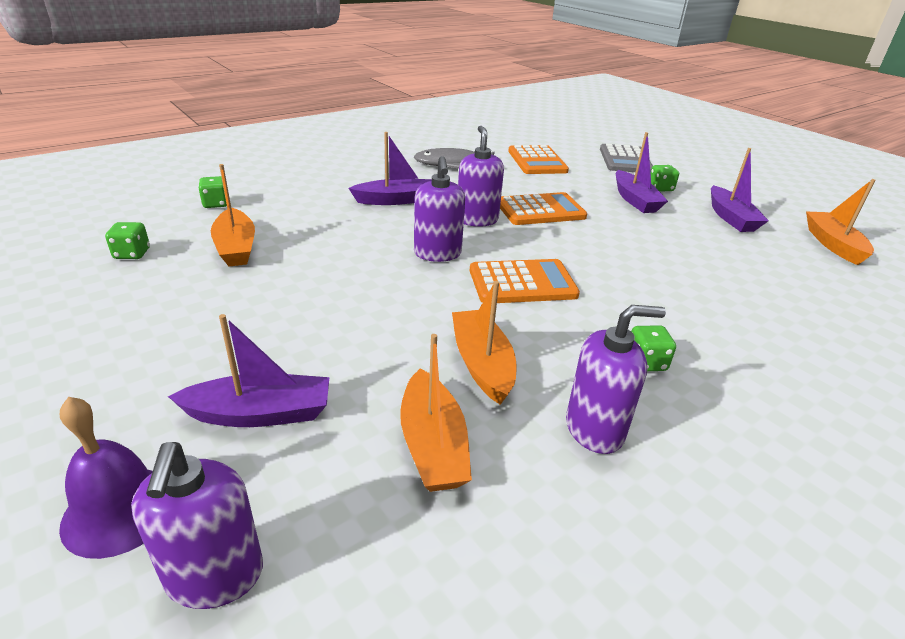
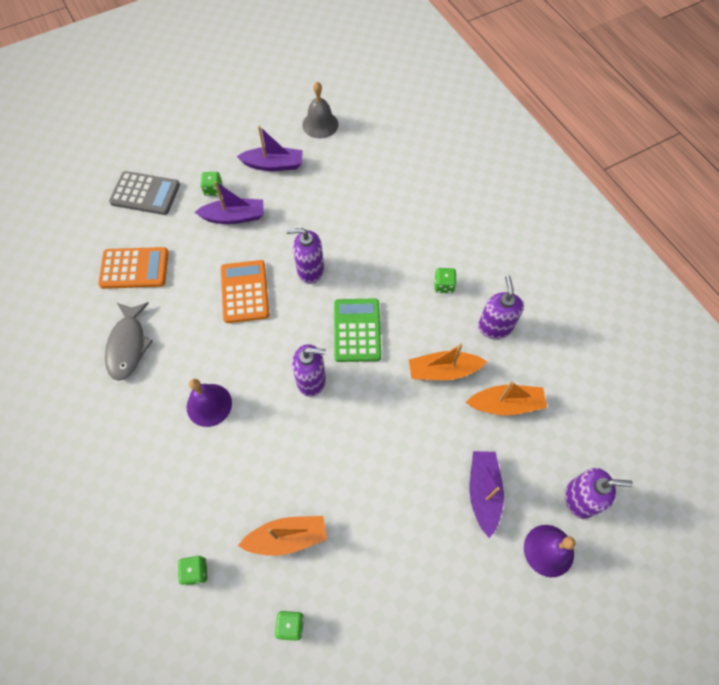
camera: 80 degrees left, 30 degrees up
(396, 200) = (209, 405): purple boat -> purple bell
(477, 220) = (257, 343): purple soap dispenser -> purple soap dispenser (310, 270)
(522, 283) = (357, 330): orange calculator -> green calculator
(833, 244) = (320, 124): orange boat -> grey bell

